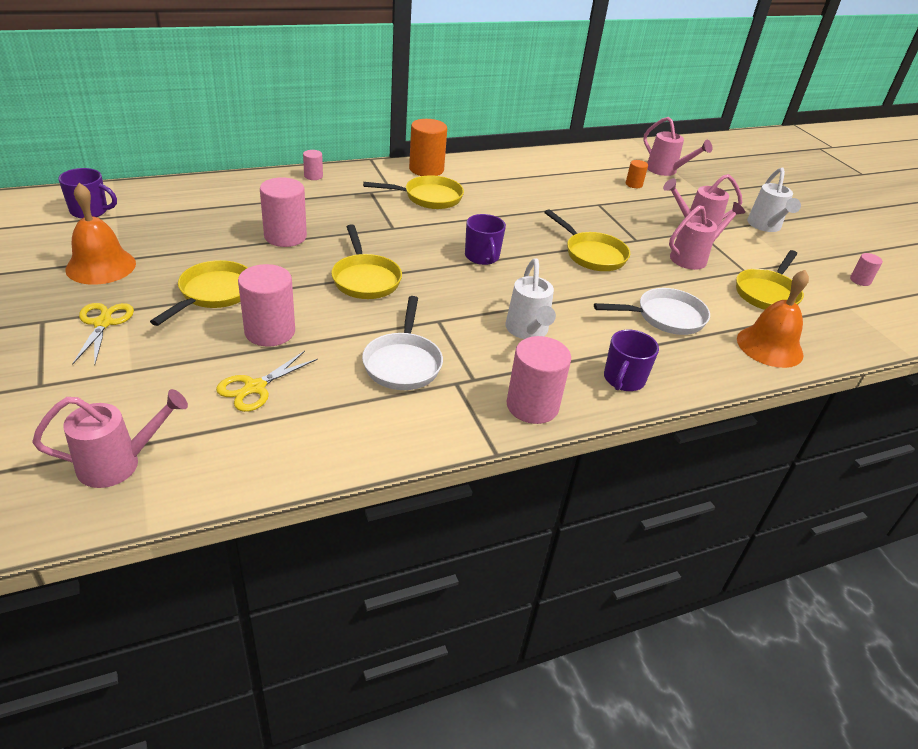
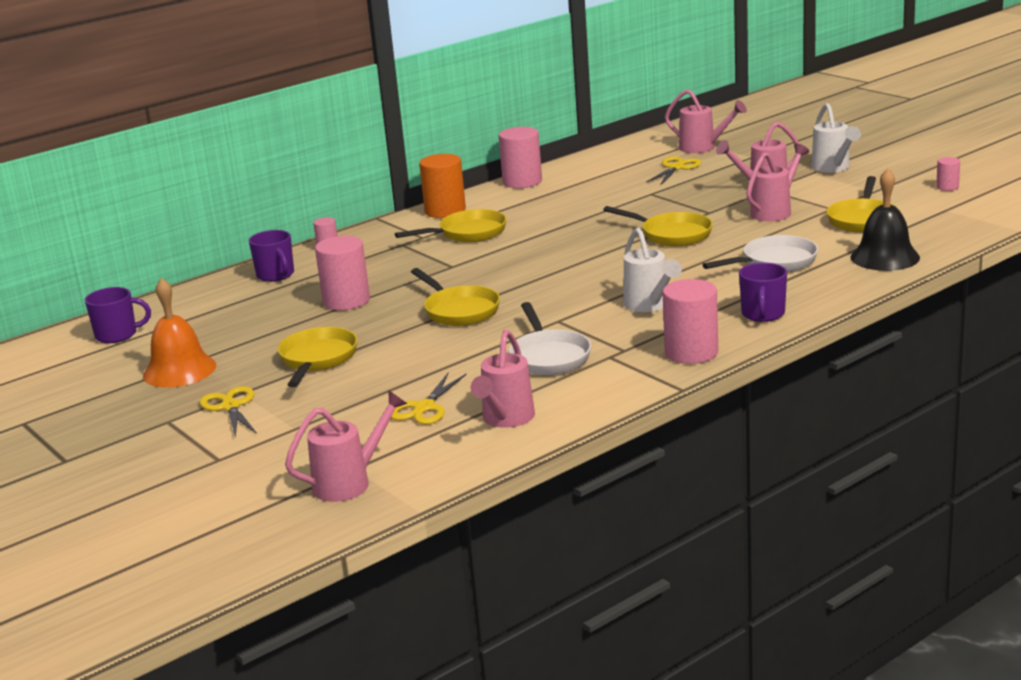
camera: 10 degrees left, 15 degrees down
(270, 332) = (401, 370): pink cylinder -> pink cylinder (522, 182)
(313, 431) = (506, 419): none -> pink watering can
(482, 257) = (563, 265): purple mug -> purple mug (276, 275)
(633, 184) = (676, 168): orange cylinder -> yellow scissors
(769, 346) = (885, 257): orange bell -> black bell

